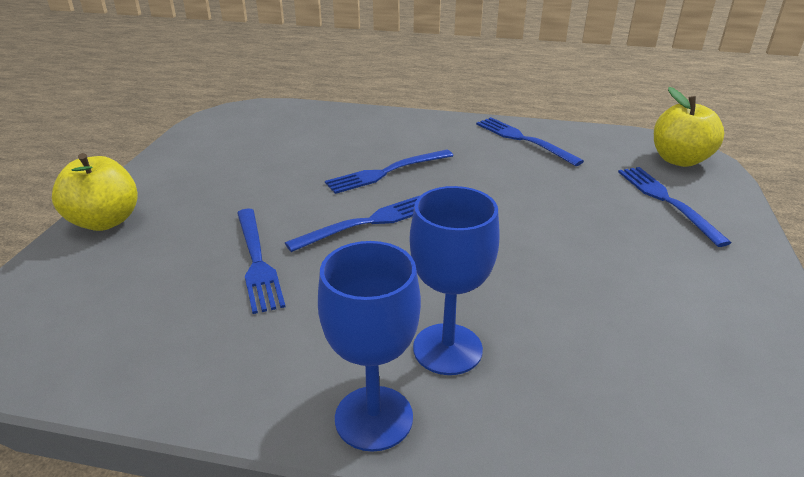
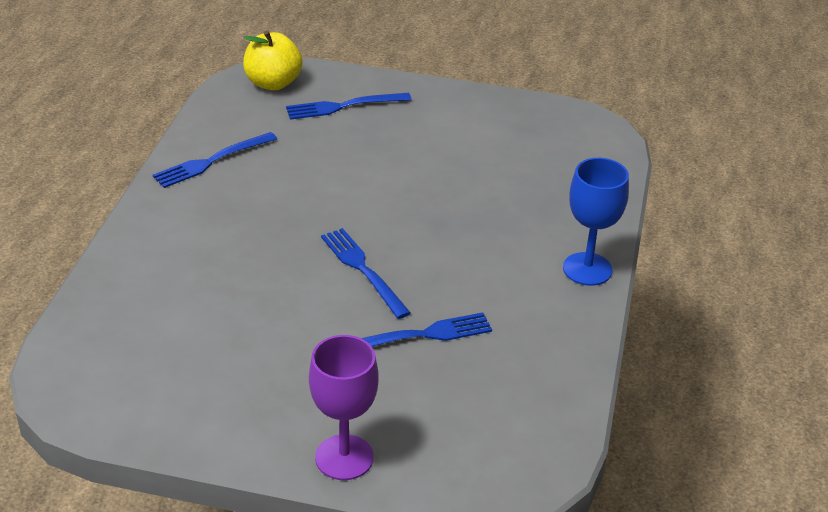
camera: 90 degrees left, 5 degrees up
(105, 221) = (344, 457): yellow apple -> purple goblet
(385, 172) = (267, 257): blue fork -> none
(447, 349) = (524, 235): blue goblet -> none

